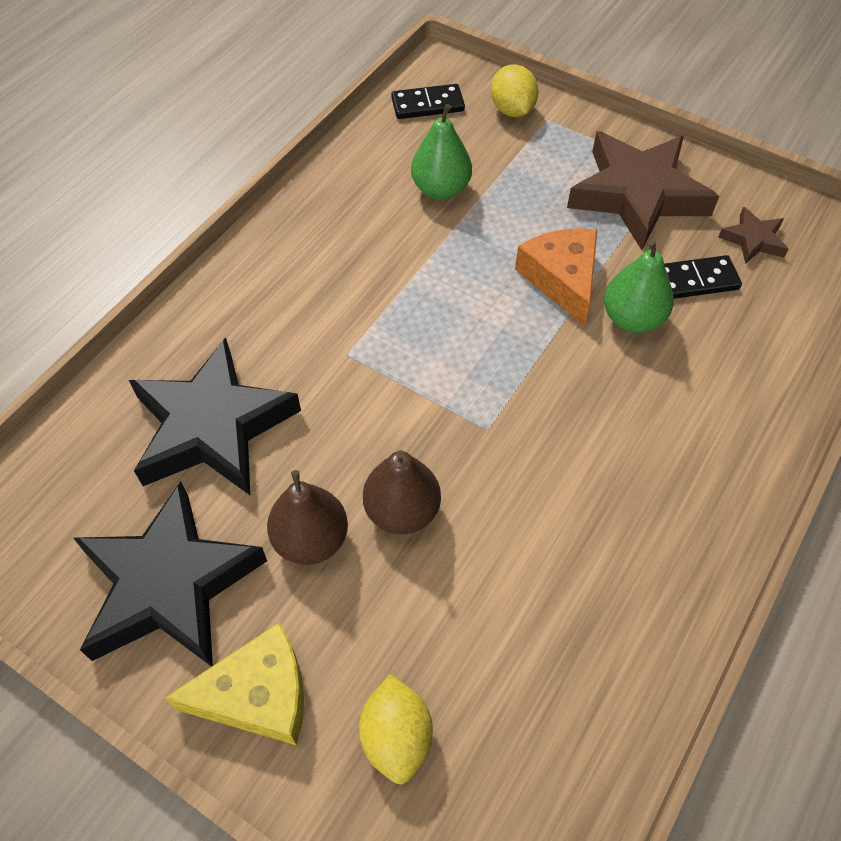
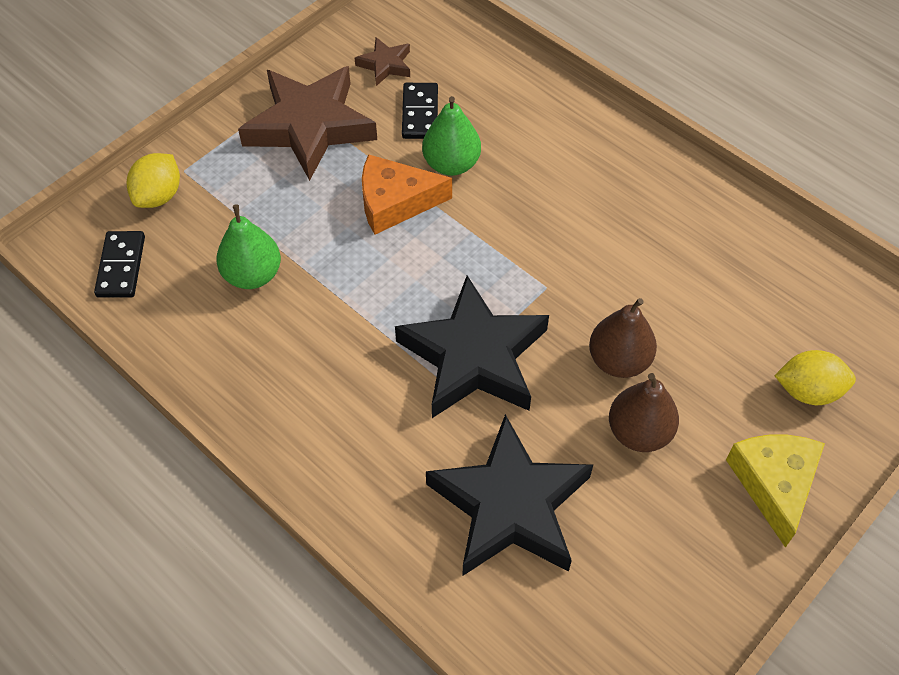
camera: 80 degrees left, 0 degrees up
(169, 584) = (673, 549): black star -> black star (474, 356)
(512, 110) = (159, 196): yellow lemon -> yellow lemon turned 60 degrees counterclockwise

